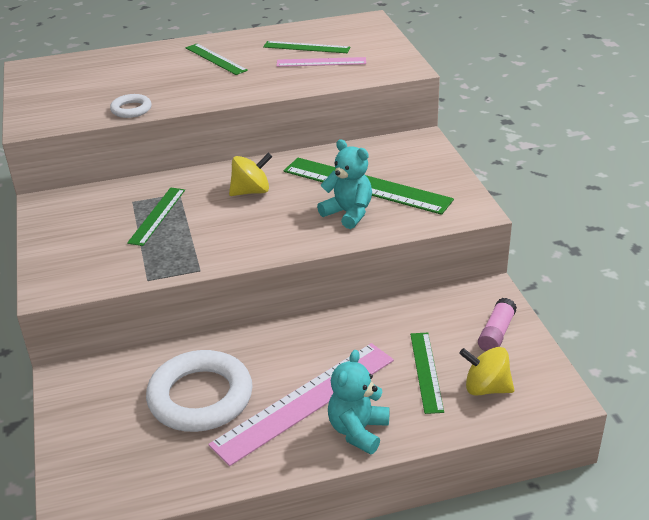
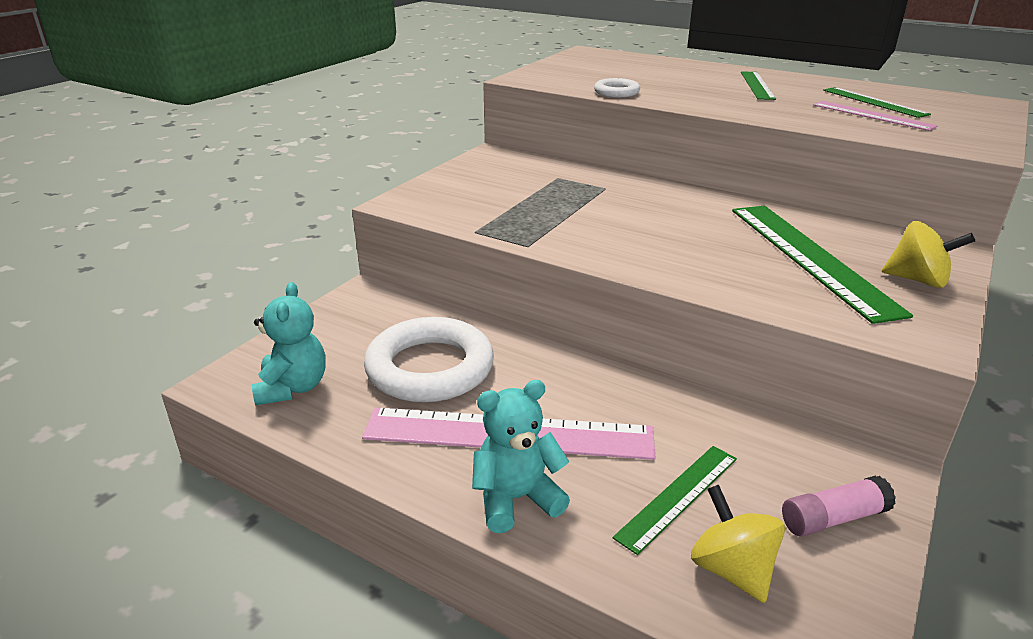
camera: 45 degrees right, 5 degrees down
(157, 216) = (560, 194): green ruler -> none
(251, 191) = (674, 212): yellow spinning top -> yellow spinning top (918, 280)
(348, 213) = (749, 271): turquoise teddy bear -> turquoise teddy bear (293, 388)

